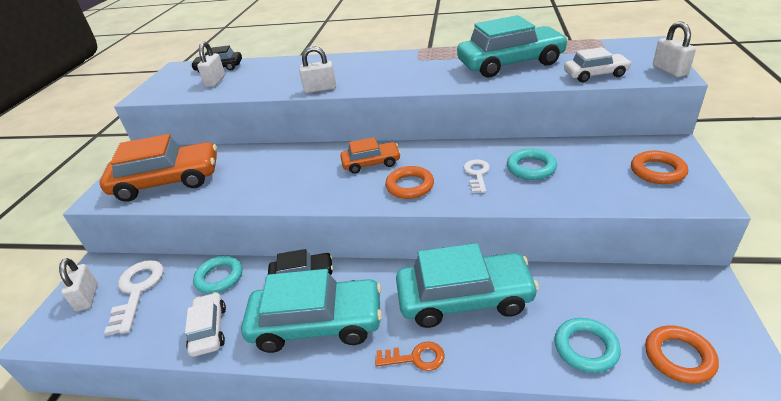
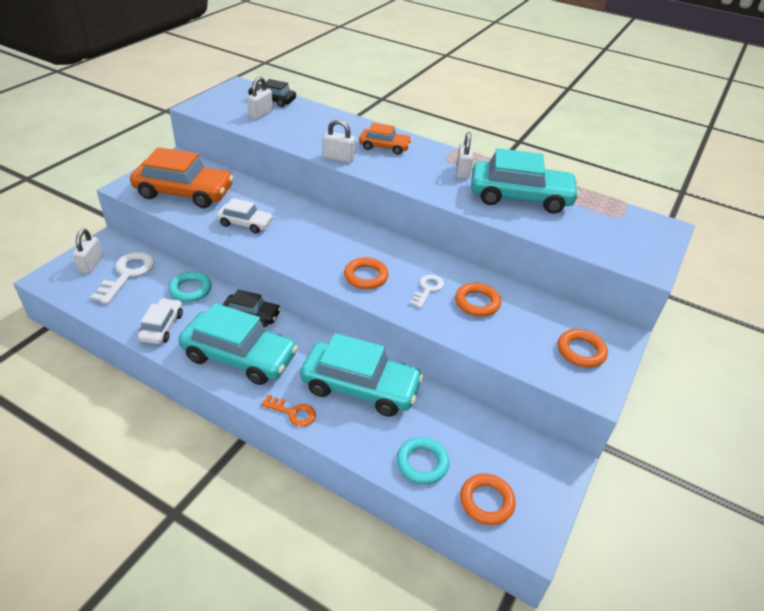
camera: 15 degrees right, 5 degrees up
(371, 163) = (350, 243): orange car -> orange car (384, 147)
(531, 168) = (477, 302): turquoise ring -> orange ring
(595, 74) = (581, 240): white car -> white car (245, 223)
(669, 71) = (652, 264): white padlock -> white padlock (462, 171)

